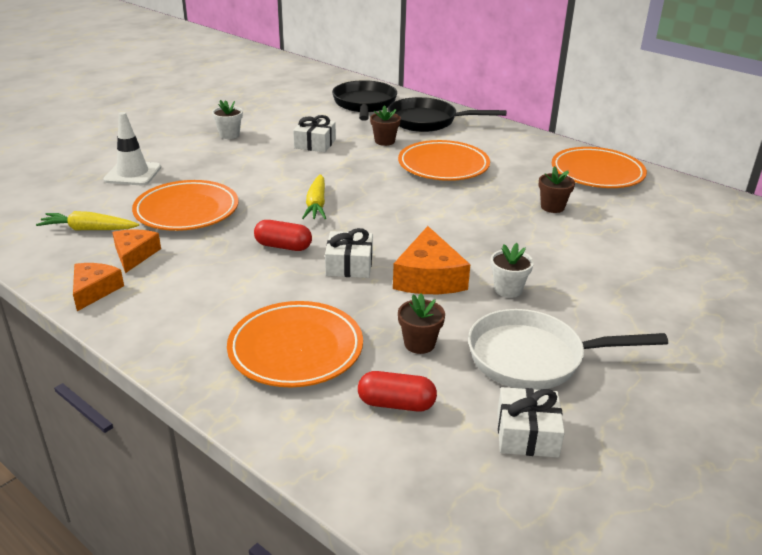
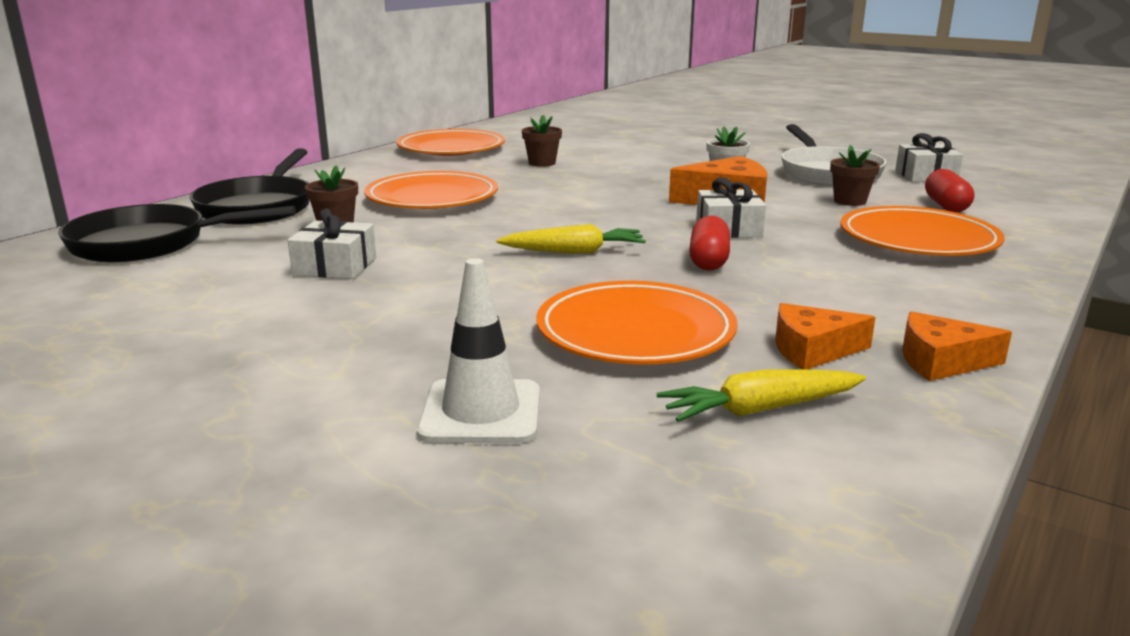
camera: 95 degrees left, 10 degrees down
(88, 229) = (759, 410): yellow carrot -> yellow carrot turned 75 degrees clockwise
(229, 135) = (263, 339): white flower pot -> none

